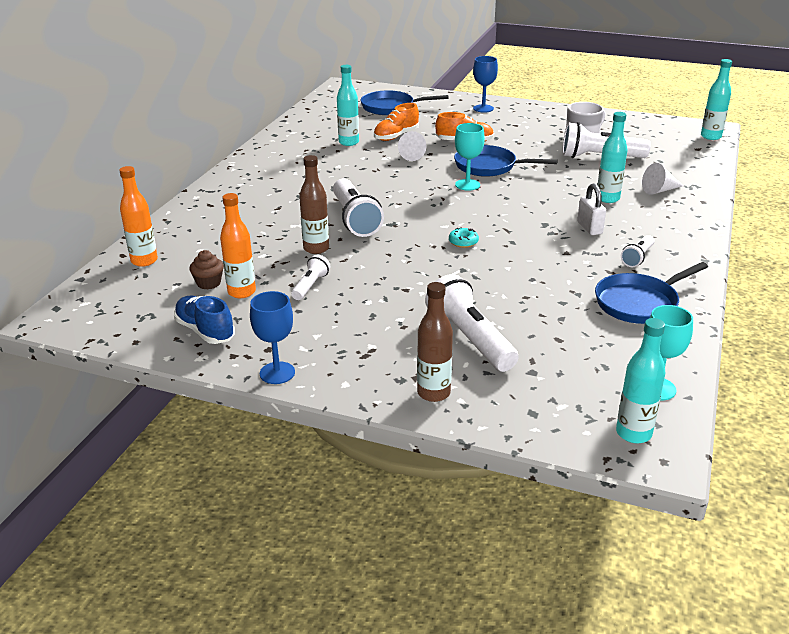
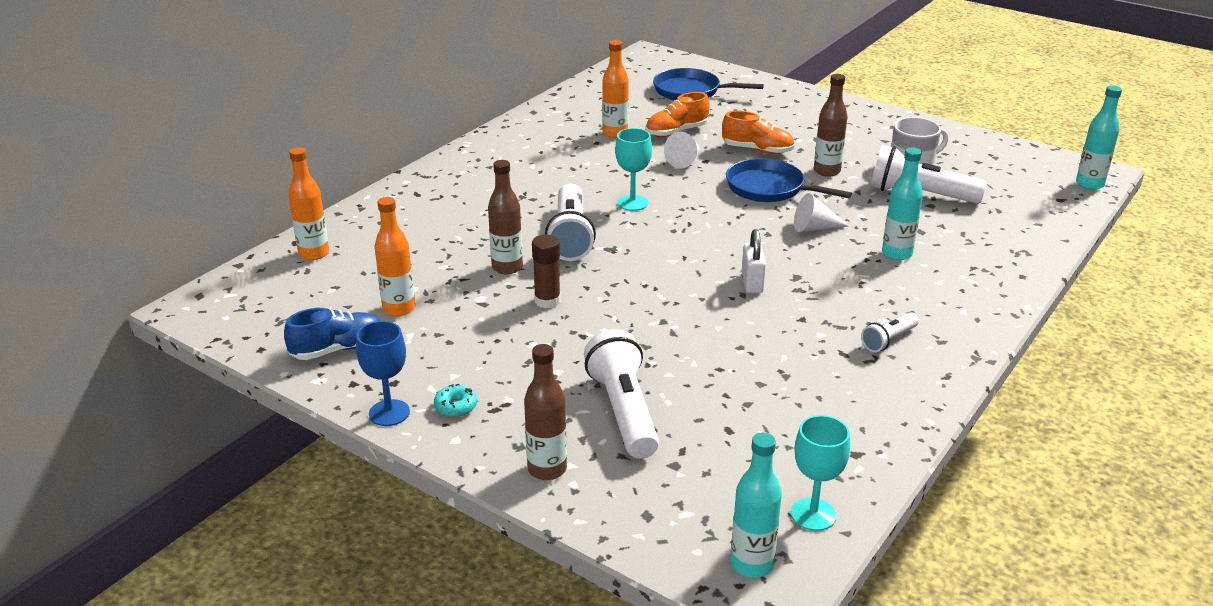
camera: 15 degrees right, 0 degrees up
(205, 331) = (338, 349): blue shoe -> blue shoe turned 90 degrees clockwise
(208, 283) = (369, 292): brown cupcake -> none
(310, 285) = (477, 313): white flashlight -> none
(348, 142) = (615, 133): turquoise bottle -> orange bottle
(363, 268) = (547, 301): none -> brown glue stick
(463, 242) = (682, 285): turquoise donut -> turquoise donut (456, 406)
(467, 185) = (729, 210): turquoise goblet -> turquoise goblet (632, 203)
(483, 108) = (806, 106): blue goblet -> none
(524, 150) = (826, 171): none -> brown bottle
(589, 228) = (850, 291): white padlock -> white padlock (752, 283)
(639, 303) = (856, 400): blue pan -> none
(659, 190) = (972, 252): white cone -> white cone (814, 228)

